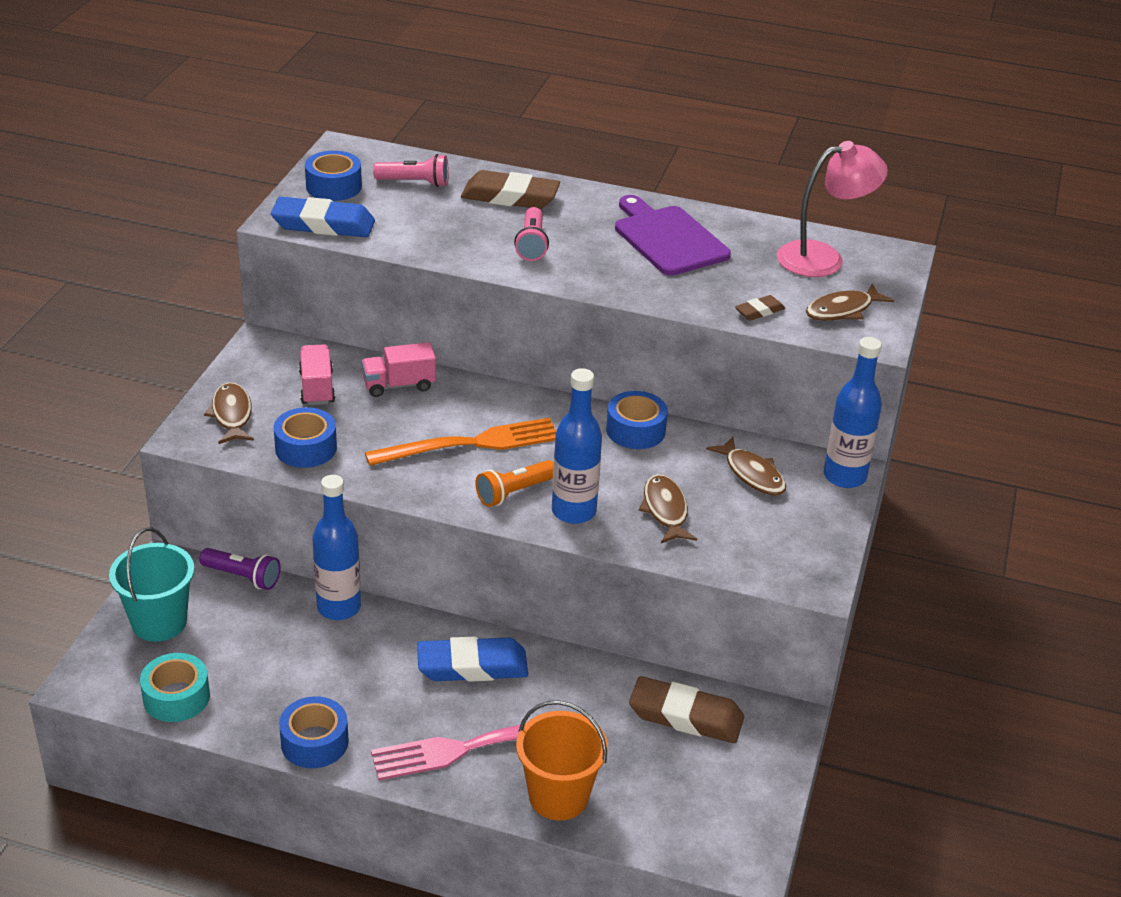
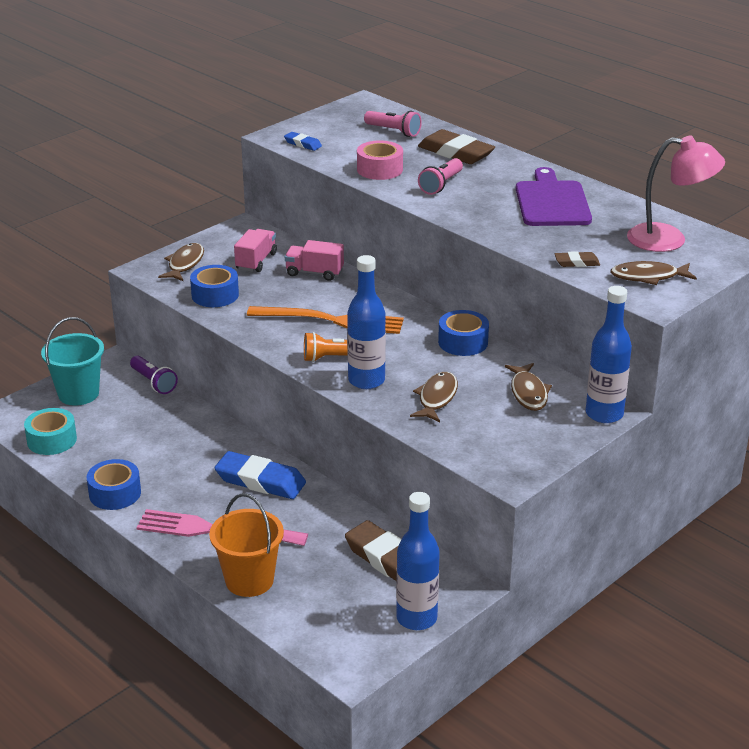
camera: 30 degrees right, 5 degrees down
(323, 224) = (303, 144): blue eraser -> blue eraser, size x0.50
(333, 186) = (333, 123): blue tape -> none
(339, 607) = (201, 418): blue bottle -> blue bottle (416, 618)
(445, 239) = (379, 169): none -> pink tape

